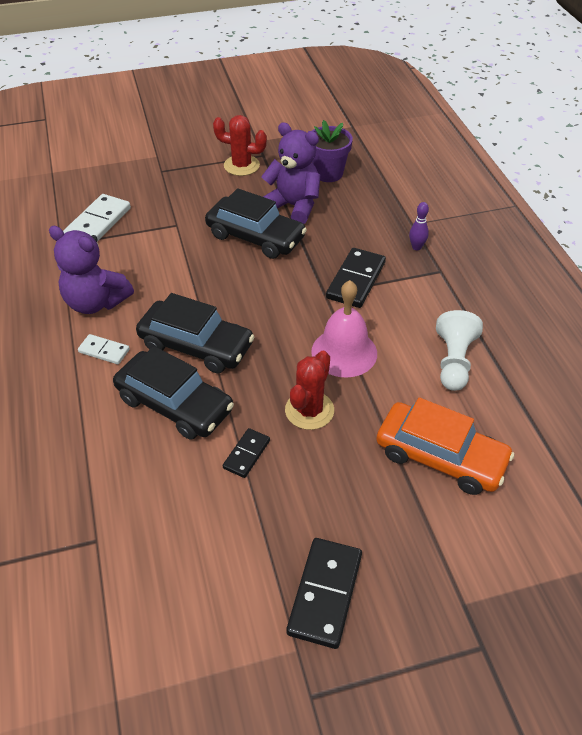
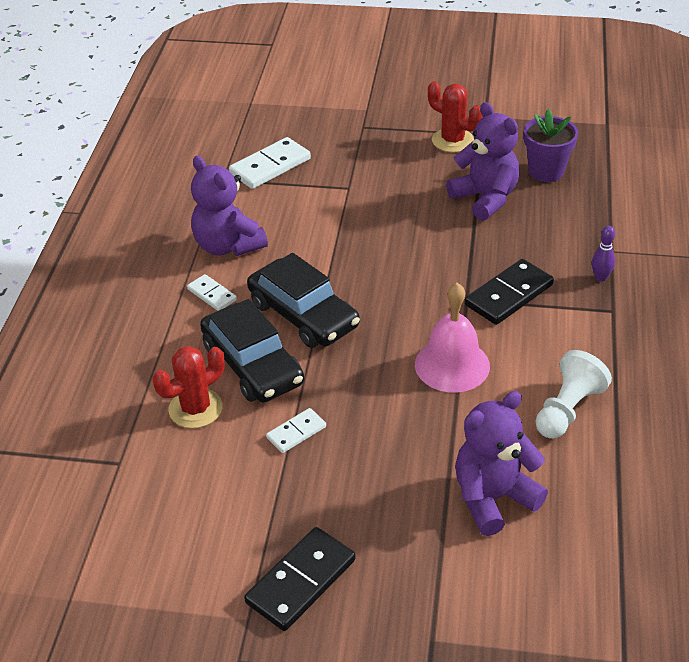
camera: 25 degrees right, 5 degrees down
(246, 454) = (296, 432): black domino -> white domino
(255, 237) = (425, 221): black car -> none
(309, 410) = (382, 411): red cactus -> red cactus (195, 408)
(440, 457) = (493, 498): orange car -> purple teddy bear

